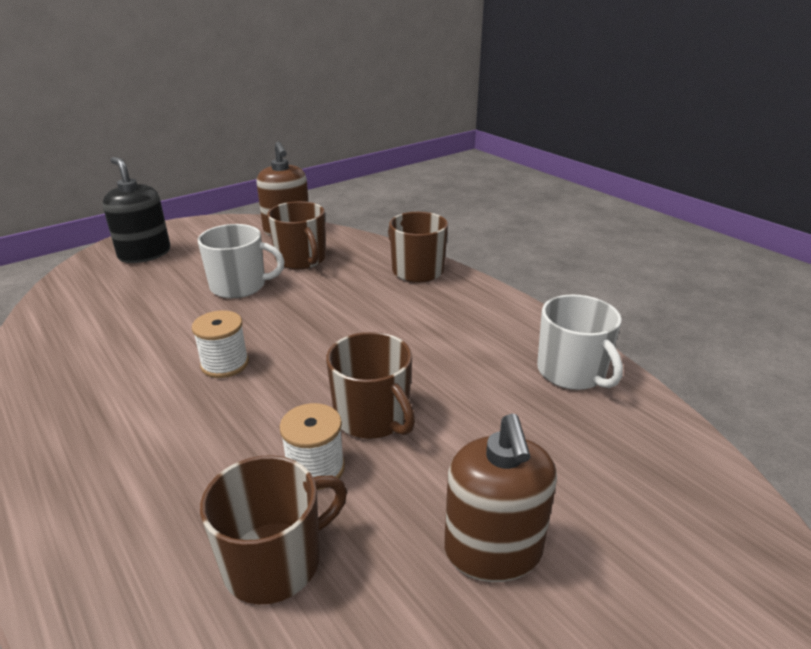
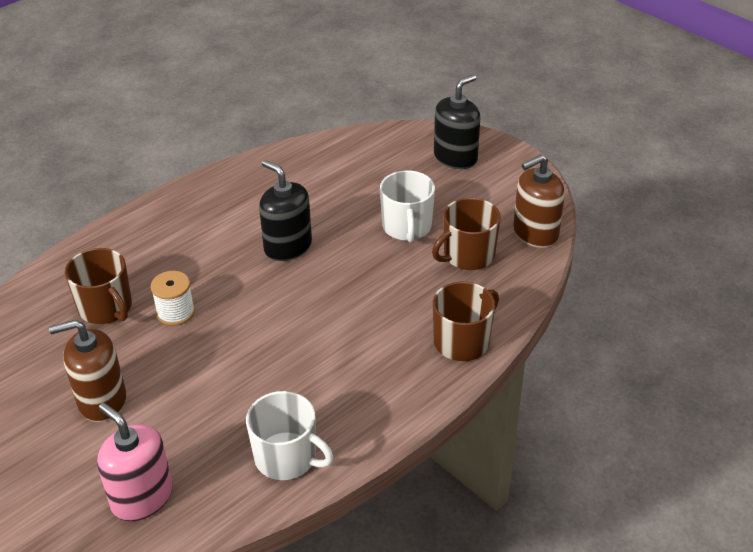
camera: 85 degrees right, 10 degrees up
(225, 364) = (287, 246): white spool -> black soap dispenser
(373, 417) = (226, 334): brown mug -> none
(572, 372) = (287, 457): white mug -> white mug turned 120 degrees counterclockwise
(663, 491) = (142, 497): none -> pink soap dispenser

